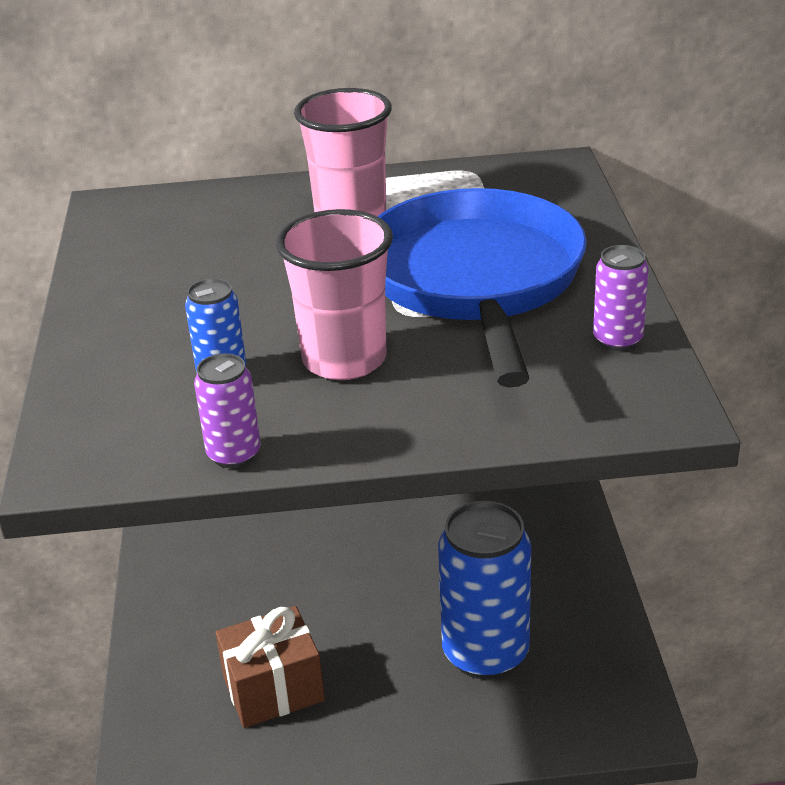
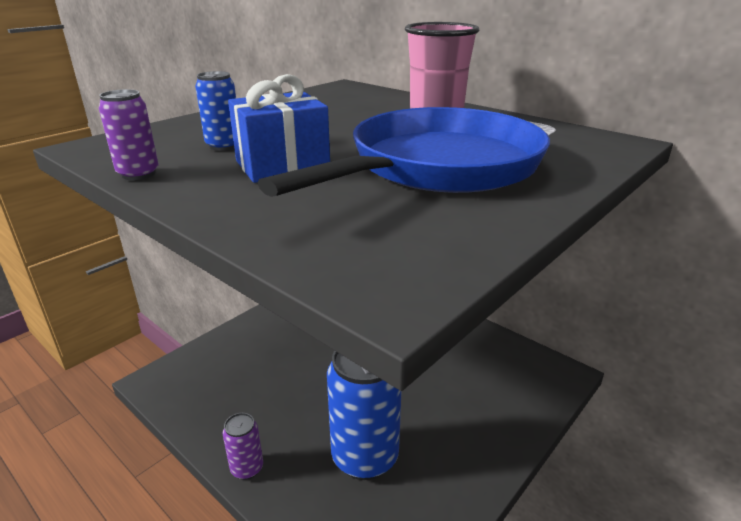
camera: 45 degrees right, 5 degrees down
(273, 689) = (252, 386): brown gift -> none
(344, 360) = (282, 165): pink cup -> blue gift
(617, 340) = (459, 235): purple can -> purple can (247, 468)

